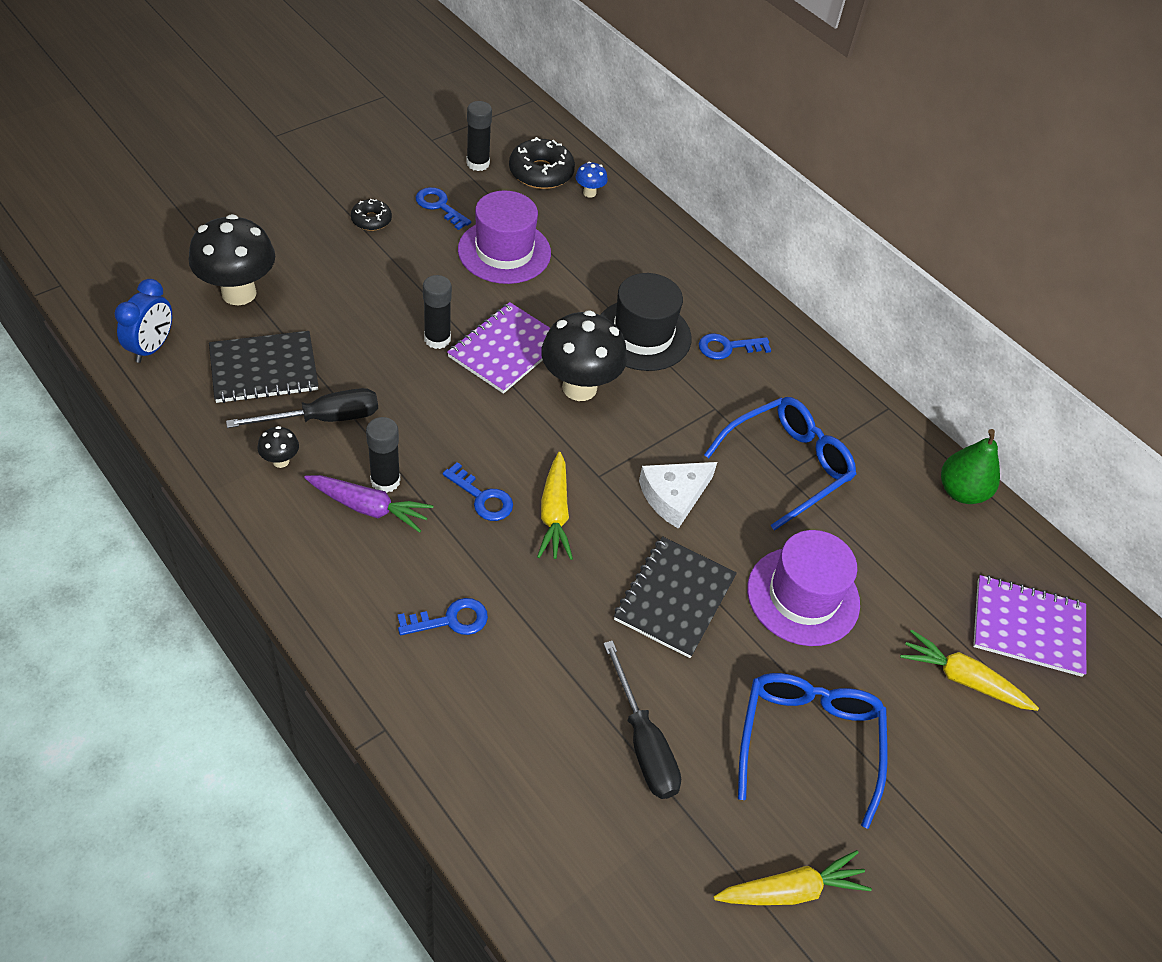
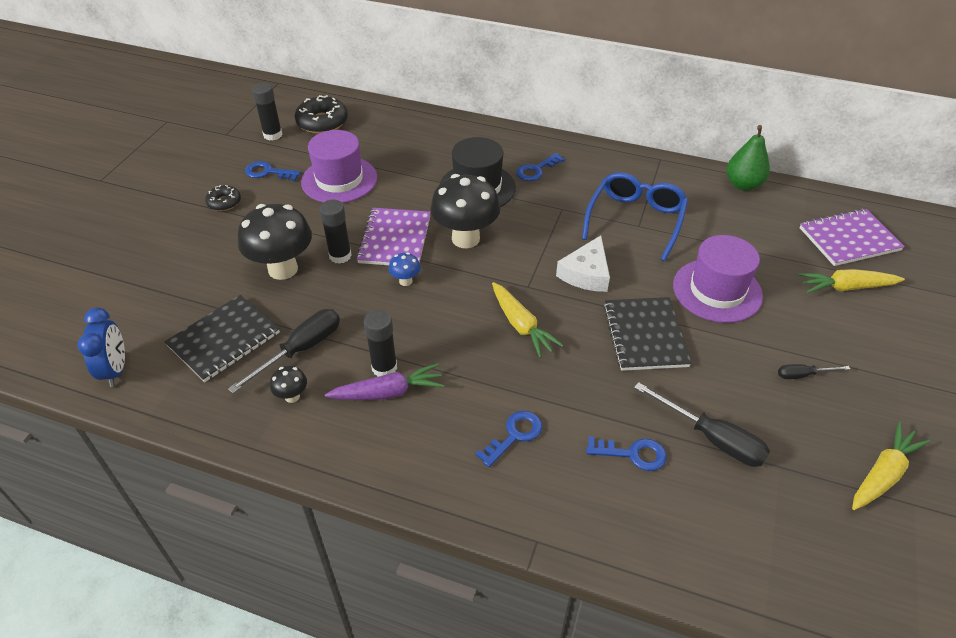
camera: 25 degrees left, 5 degrees down
(239, 293) = (159, 297): black mushroom -> black mushroom (283, 269)
(482, 497) = (463, 341): blue key -> blue key (632, 454)
(589, 193) = (366, 120): blue mushroom -> blue mushroom (405, 281)
(808, 741) = (803, 375): blue glasses -> black screwdriver

